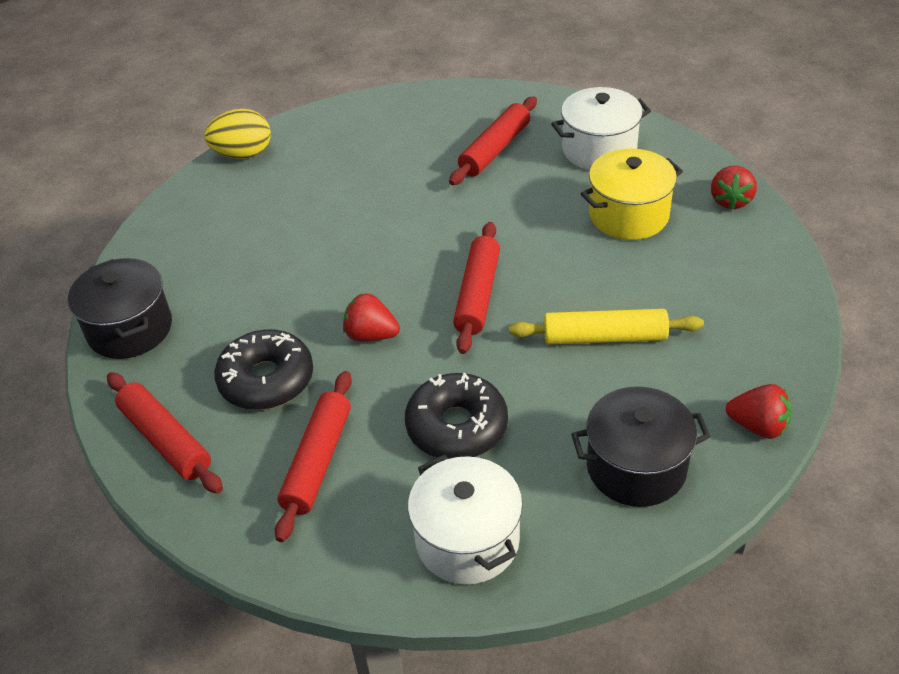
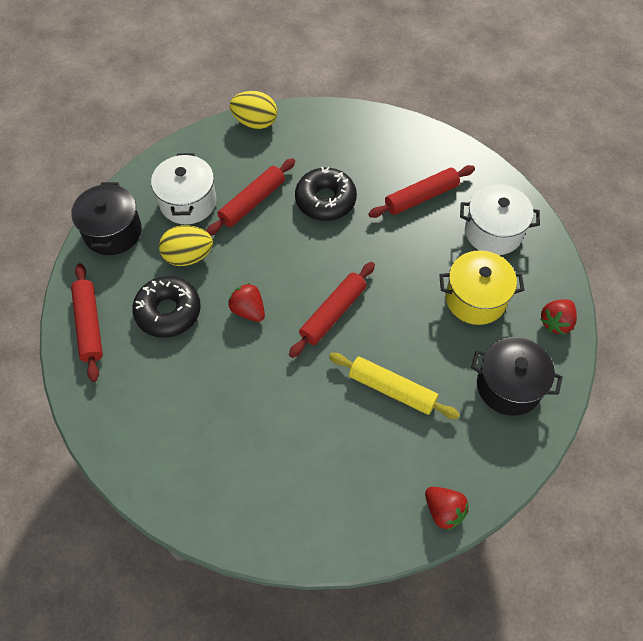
camera: 25 degrees right, 15 degrees up
(252, 313) = (188, 256): none -> yellow egg
(317, 461) = (163, 387): red rolling pin -> red rolling pin (252, 202)
(457, 426) = (257, 407): black donut -> black donut (325, 200)
(467, 540) = (213, 490): white pot -> white pot (188, 202)
(636, 467) = (345, 497): black pot -> black pot (508, 386)

